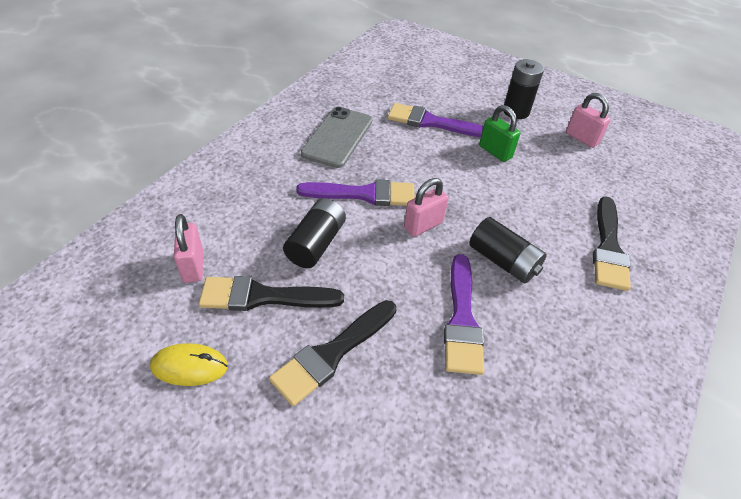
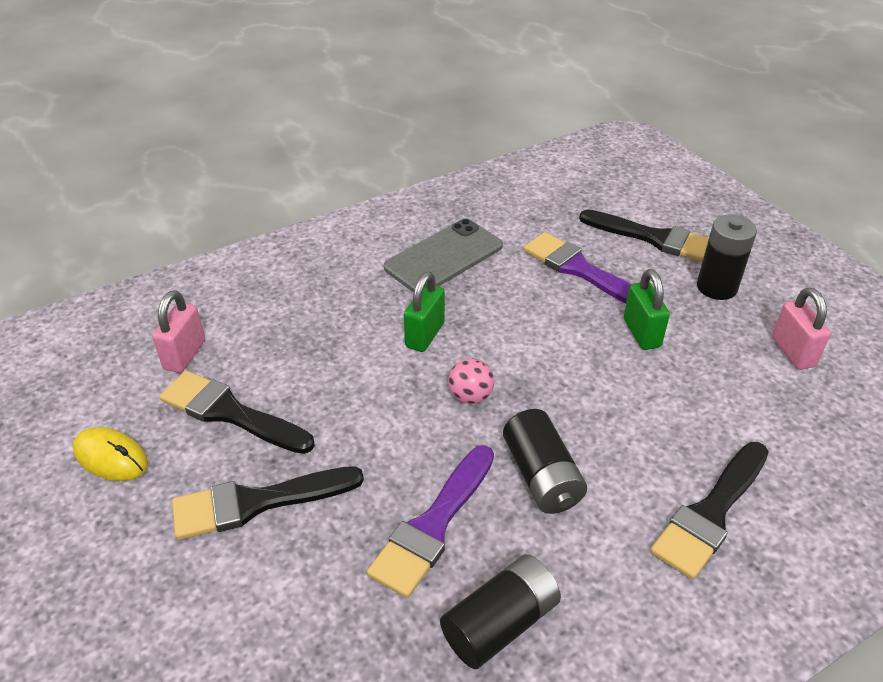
camera: 30 degrees right, 5 degrees down
(316, 244) = (327, 375): black battery -> black battery (500, 623)
(363, 194) = (425, 335): purple brush -> green padlock
(423, 225) = (470, 396): pink padlock -> pink ball
(460, 91) = (653, 238): none -> black brush

